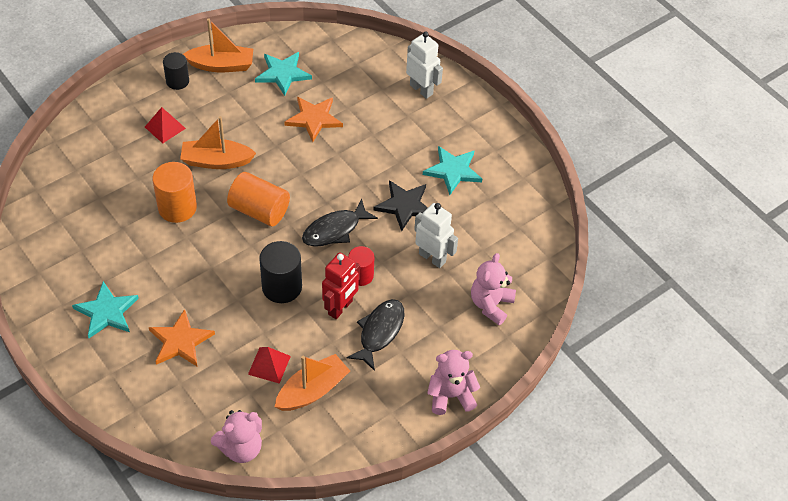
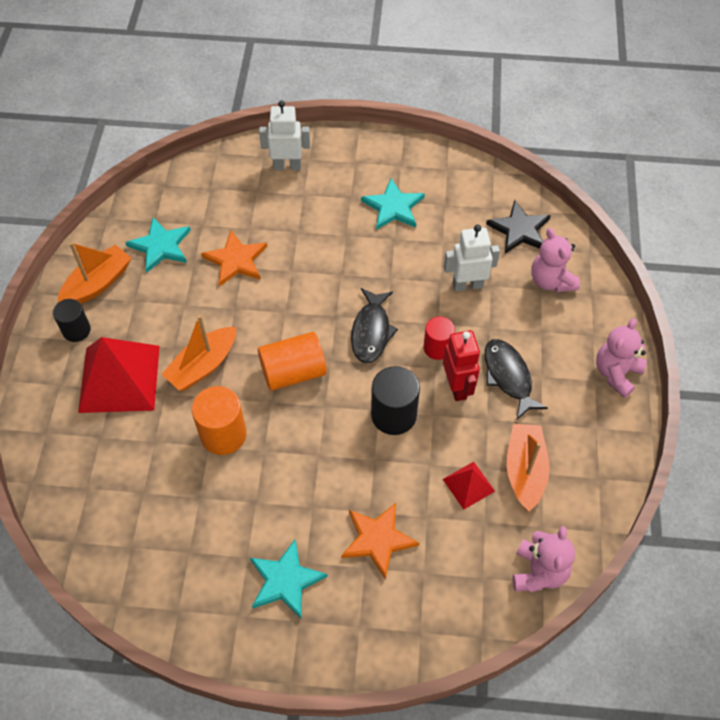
camera: 45 degrees left, 5 degrees up
(165, 127) = (119, 378): red pyramid -> red pyramid, size x2.09
(404, 205) = (395, 265): black star -> black star (519, 230)

